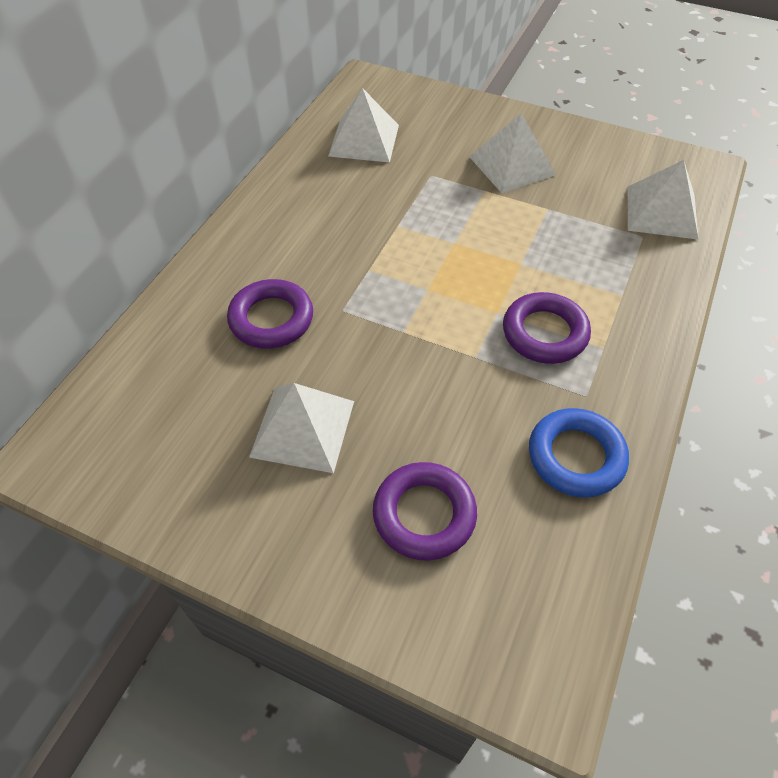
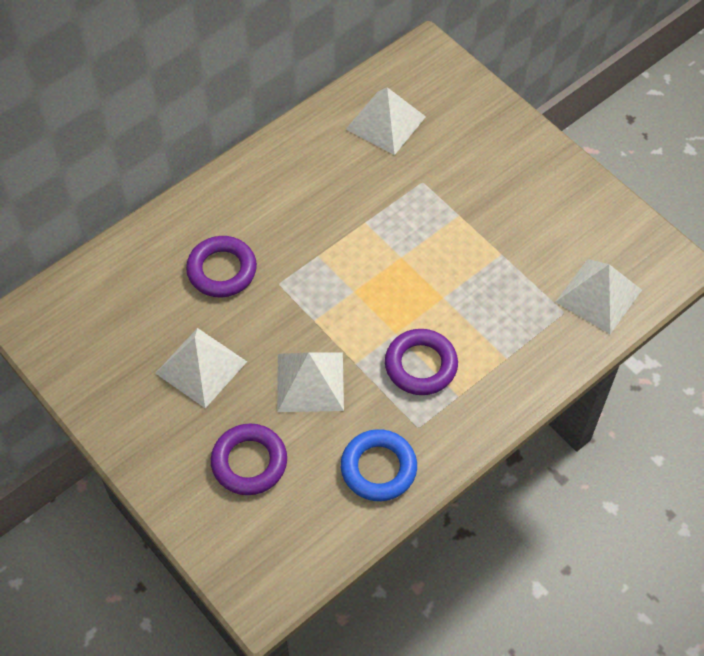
camera: 25 degrees right, 5 degrees up
(511, 165) = (499, 198): white pyramid -> white pyramid (310, 381)

